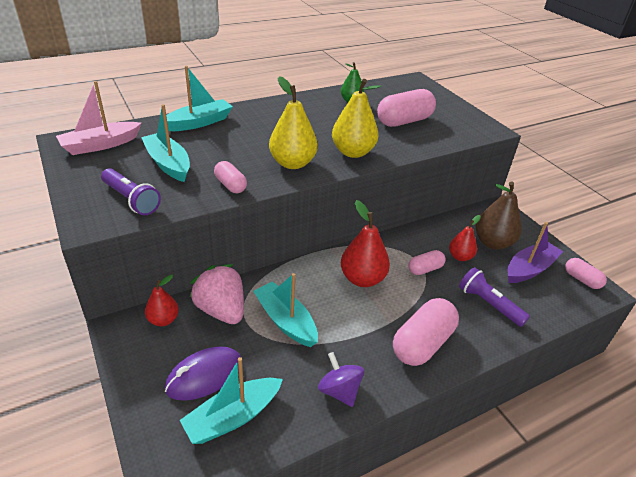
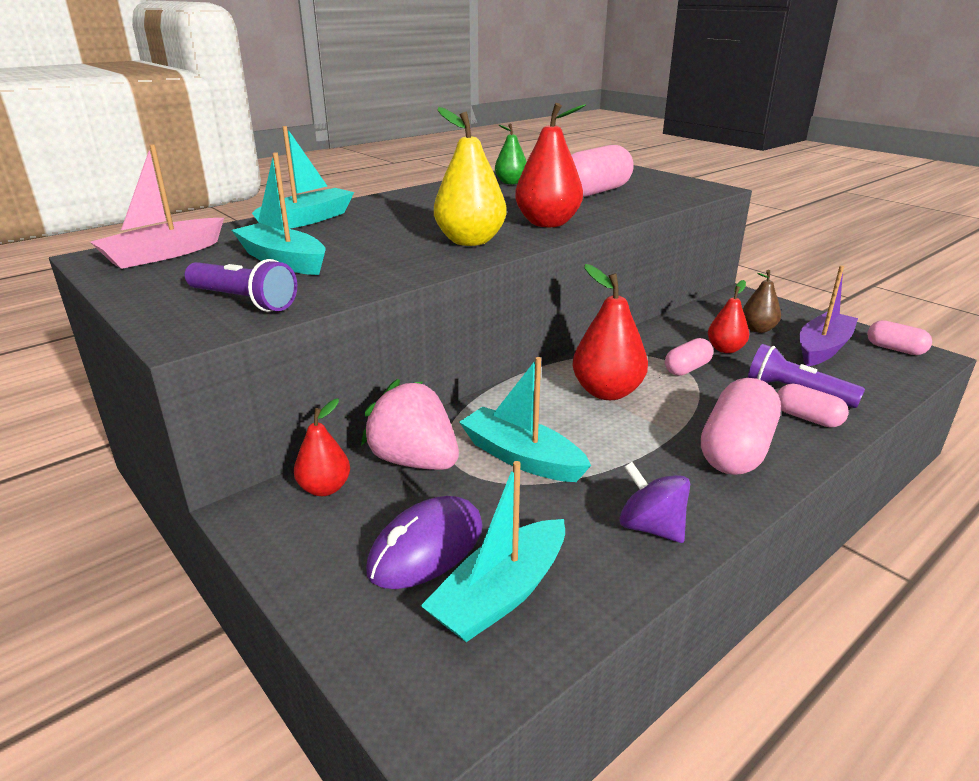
camera: 10 degrees left, 10 degrees down
(230, 185) = (393, 270): pink capsule -> pink capsule (807, 418)
(353, 152) = (547, 223): yellow pear -> red pear
(492, 243) = (757, 329): brown pear -> brown pear, size x0.60

